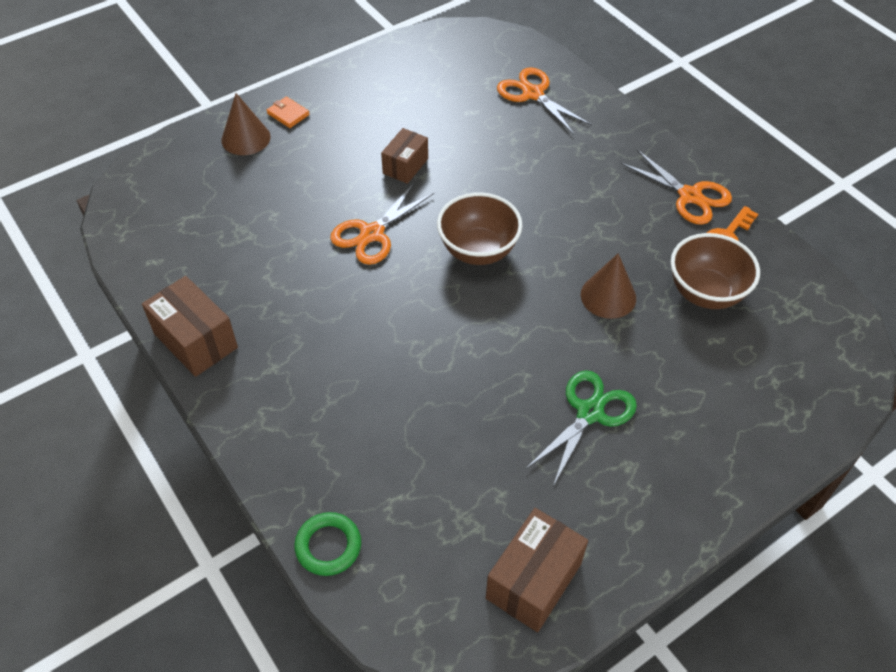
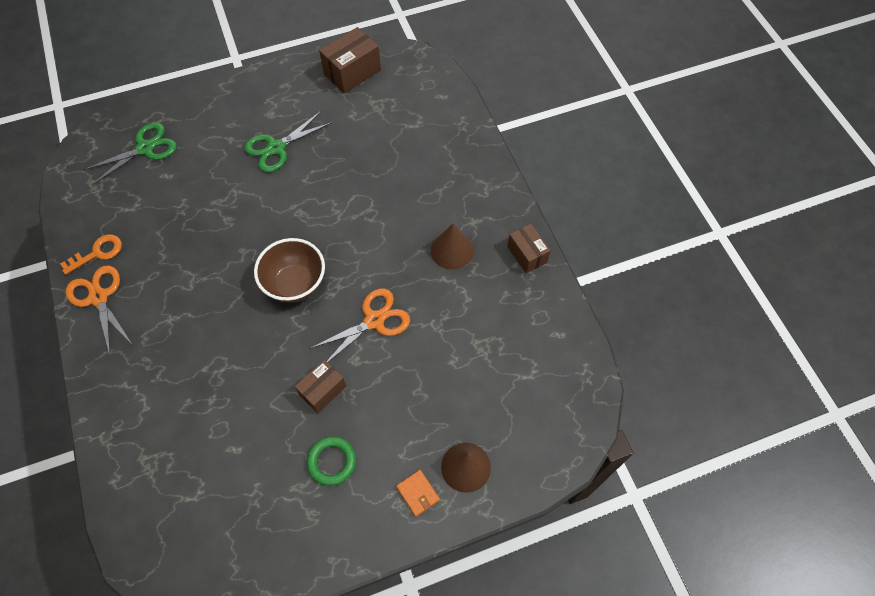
camera: 165 degrees left, 10 degrees up
(195, 341) = (527, 254): brown box -> brown box, size x0.66
(328, 546) = (458, 110): green ring -> green ring (332, 461)
(533, 94) = (161, 460): orange scissors -> none
(608, 296) = (218, 223): brown cone -> brown cone (452, 250)
(705, 293) = (148, 210): brown bowl -> none
(772, 370) = (145, 148): none -> green scissors

